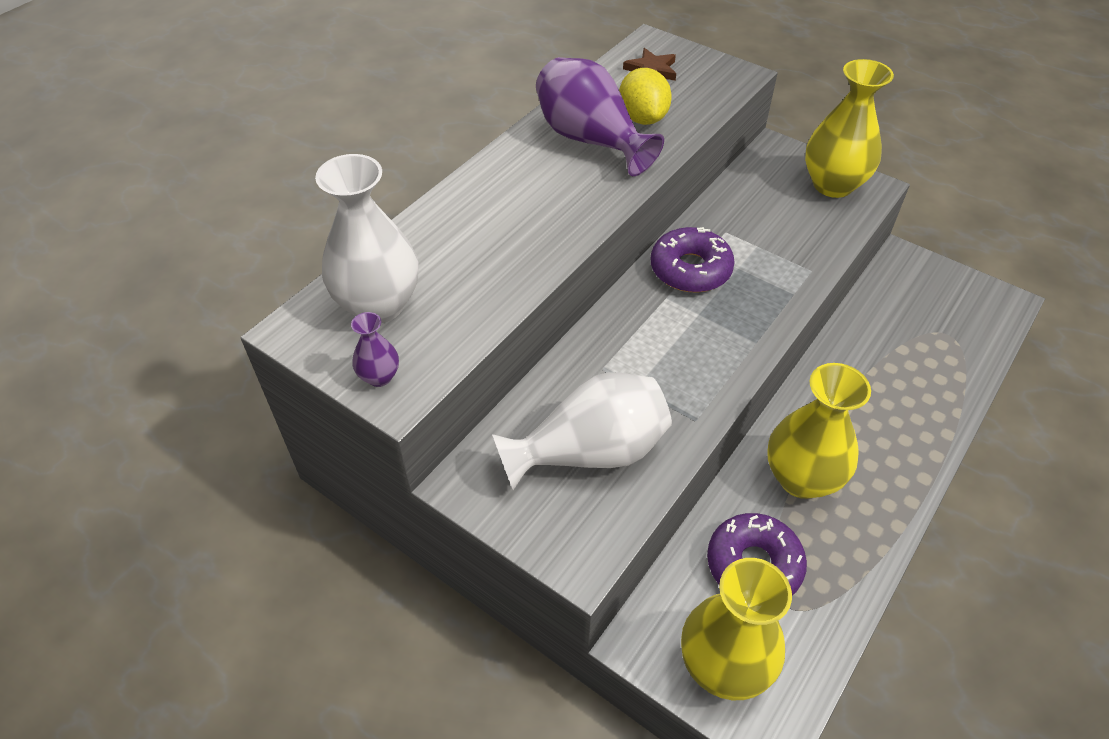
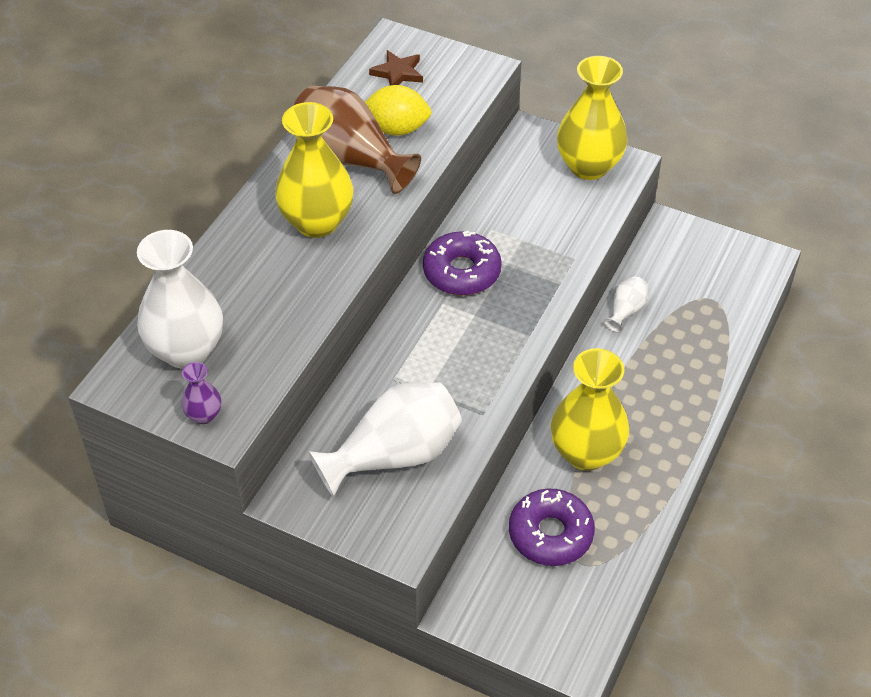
camera: 10 degrees left, 0 degrees up
(590, 140) = (350, 159): purple vase -> brown vase
(642, 118) = (396, 129): yellow lemon -> yellow lemon turned 60 degrees counterclockwise
(724, 666) = (533, 619): yellow vase -> yellow vase (317, 222)
(854, 334) = (625, 311): none -> white vase

